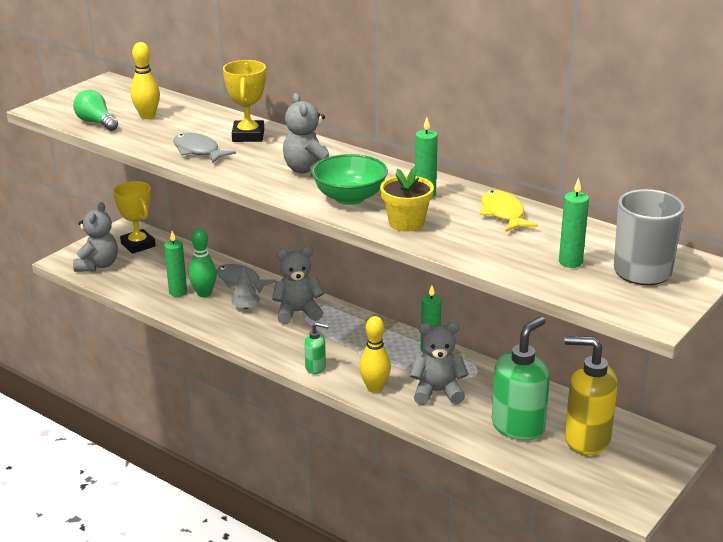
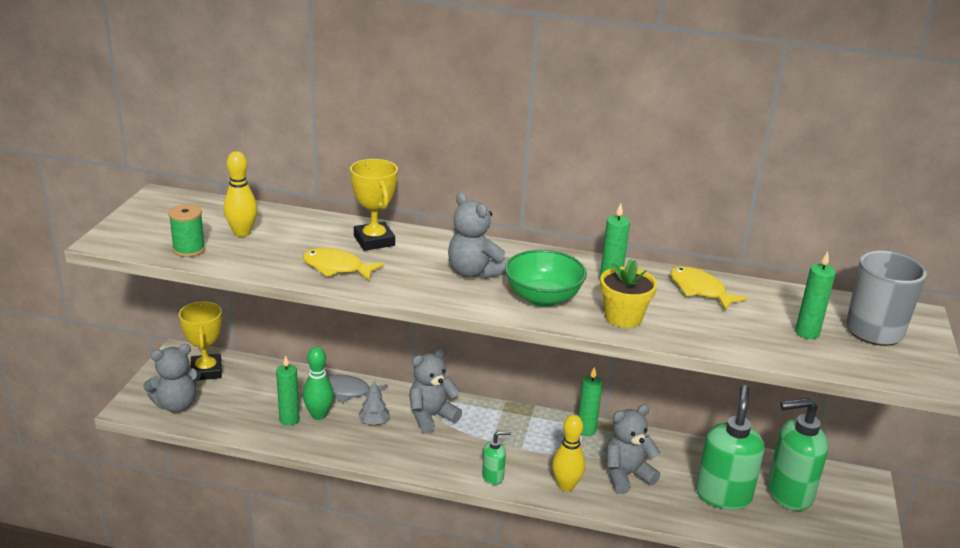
camera: 25 degrees left, 0 degrees up
(96, 123) = (189, 249): green light bulb -> green spool
(98, 265) = (176, 405): grey teddy bear -> grey teddy bear turned 75 degrees clockwise
(138, 245) = (206, 371): yellow trophy -> yellow trophy turned 45 degrees clockwise
(198, 151) = (337, 268): grey fish -> yellow fish
(586, 439) = (788, 493): yellow soap dispenser -> green soap dispenser

